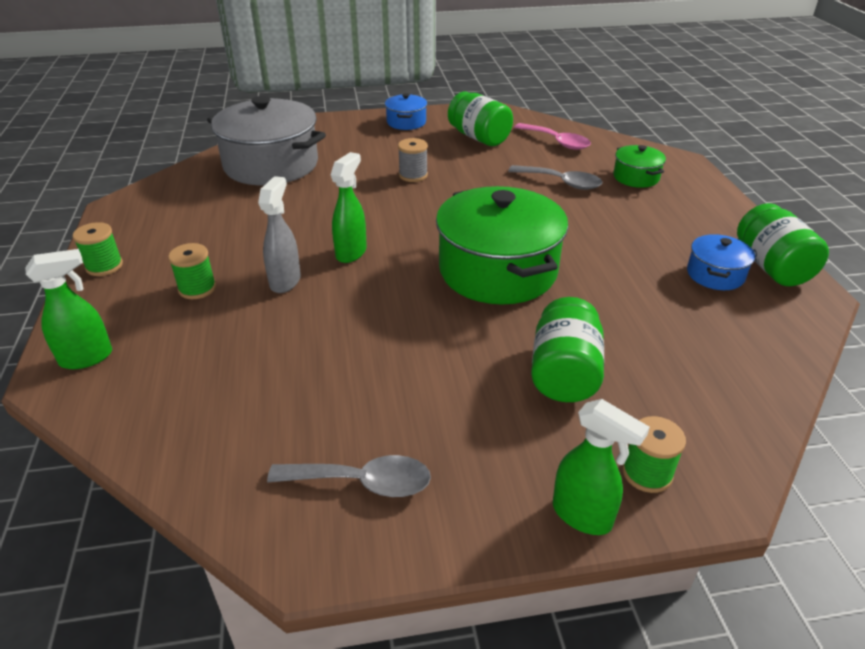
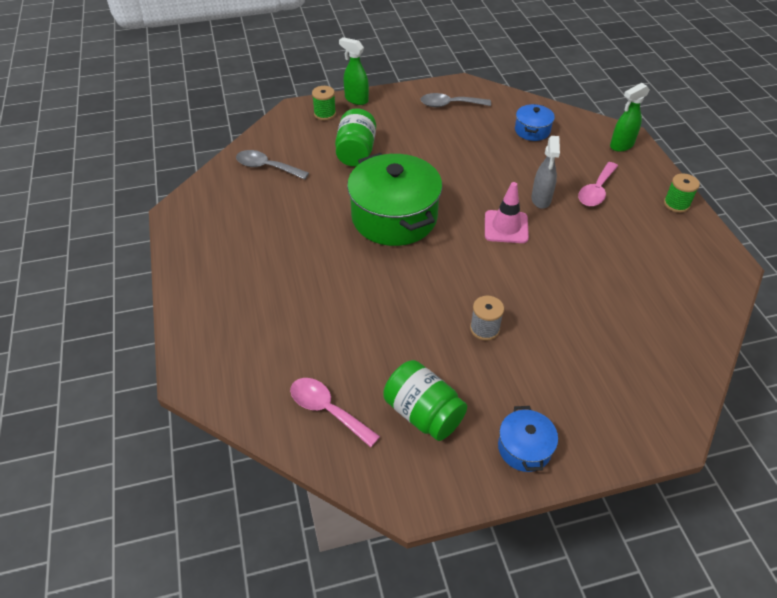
camera: 175 degrees right, 10 degrees up
(197, 288) = (596, 191): green spool -> pink spoon
(271, 165) = (639, 337): grey pot -> none
(351, 252) = (506, 227): green spray bottle -> pink traffic cone
(561, 182) = (333, 327): grey spoon -> grey spoon (266, 167)
(636, 177) = (254, 341): green pot -> none
(715, 274) = (236, 223): blue pot -> blue pot (532, 130)
(771, 267) = (190, 232): green jar -> none

